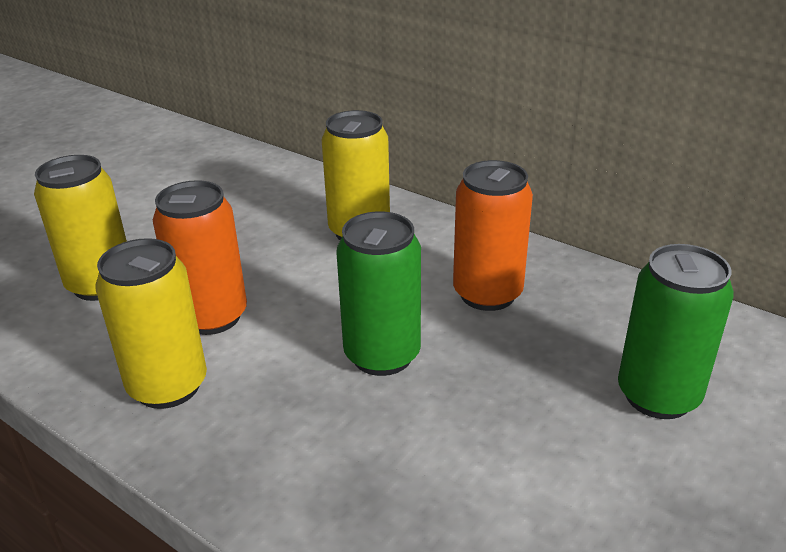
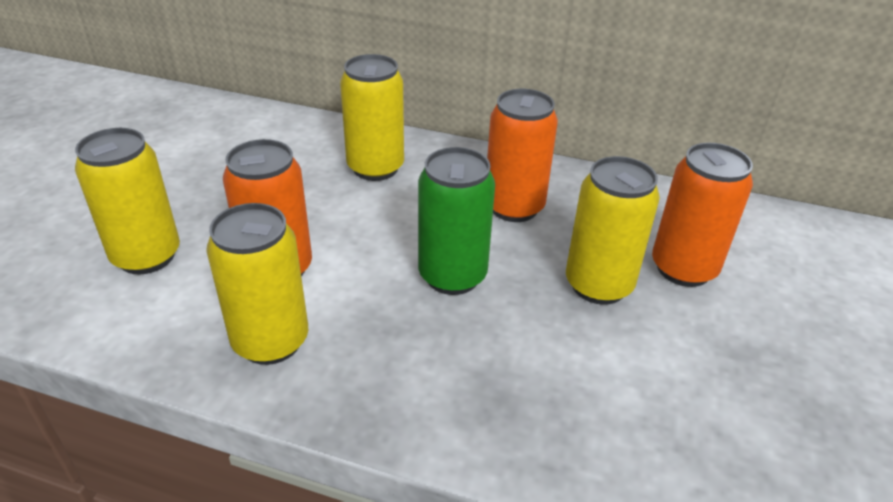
camera: 20 degrees left, 5 degrees up
(542, 395) = (598, 285): none -> yellow can
(658, 395) = (683, 269): green can -> orange can

